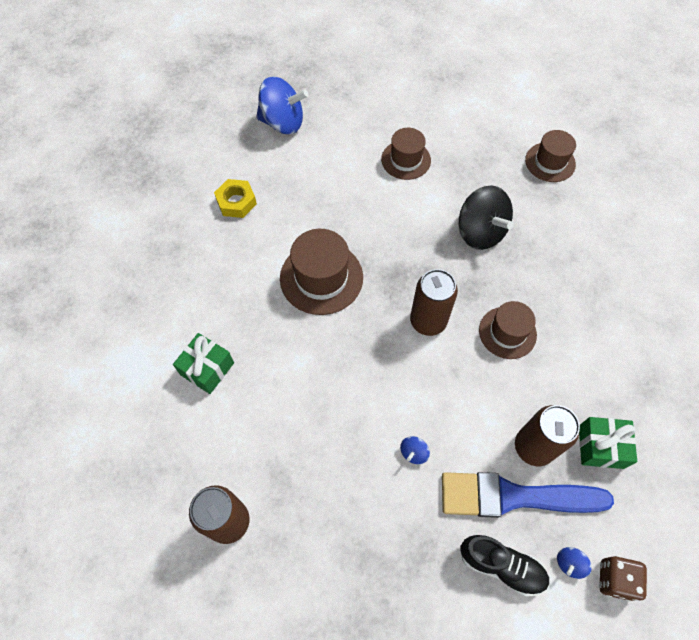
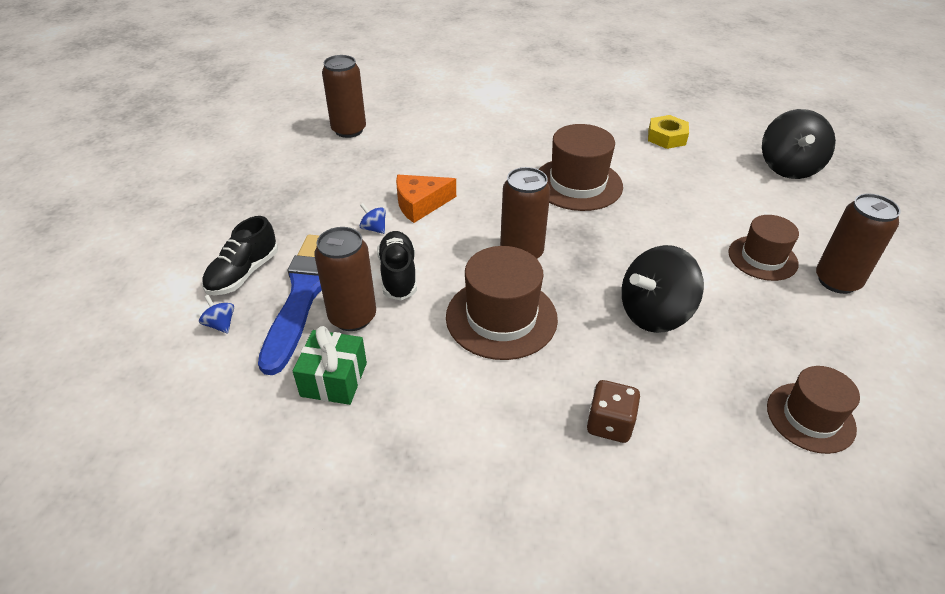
camera: 95 degrees right, 20 degrees down
(207, 369) = (483, 121): green gift -> none
(283, 123) = (788, 167): blue spinning top -> black spinning top
(369, 414) = (420, 204): none -> orange cheese
(423, 123) = (837, 281): none -> brown can
(475, 418) = (398, 275): none -> black shoe
(507, 332) = (501, 317): brown hat -> brown hat, size x1.52
(615, 579) = (186, 359): brown dice -> brown dice (609, 424)

